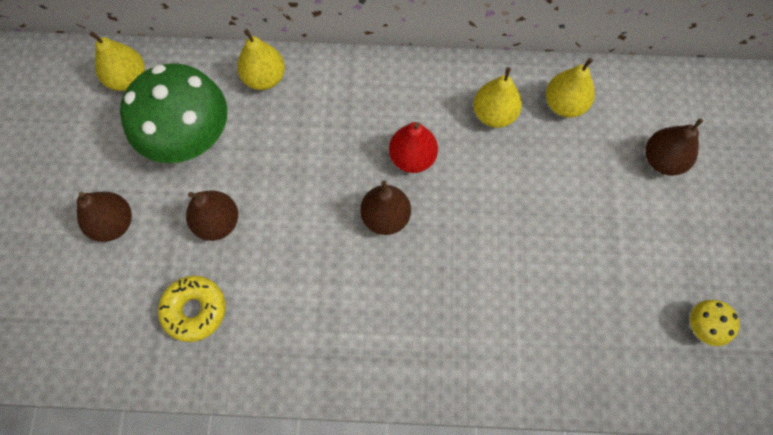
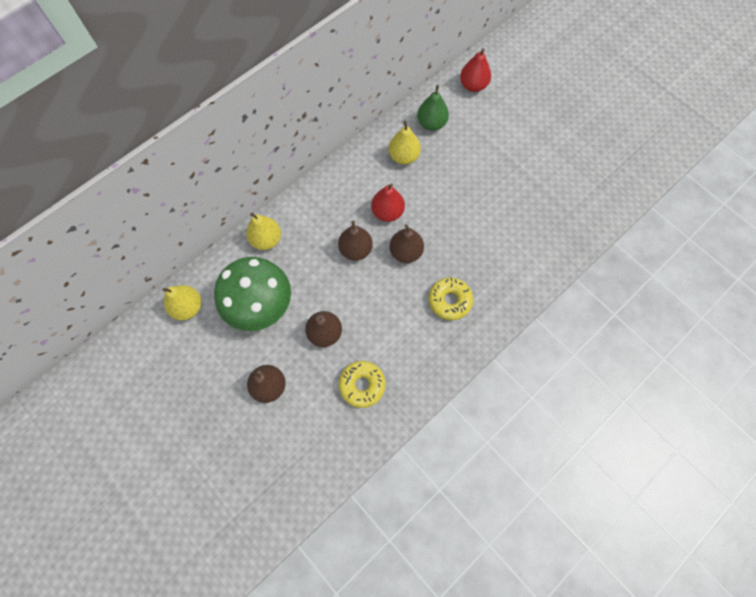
camera: 45 degrees left, 0 degrees up
(375, 312) = (449, 301): none -> yellow donut
(564, 104) = (431, 123): yellow pear -> green pear
(661, 102) = (473, 85): none -> red pear
(662, 160) = (501, 112): brown pear -> brown pear (356, 250)
(703, 326) = (591, 172): yellow mushroom -> none

